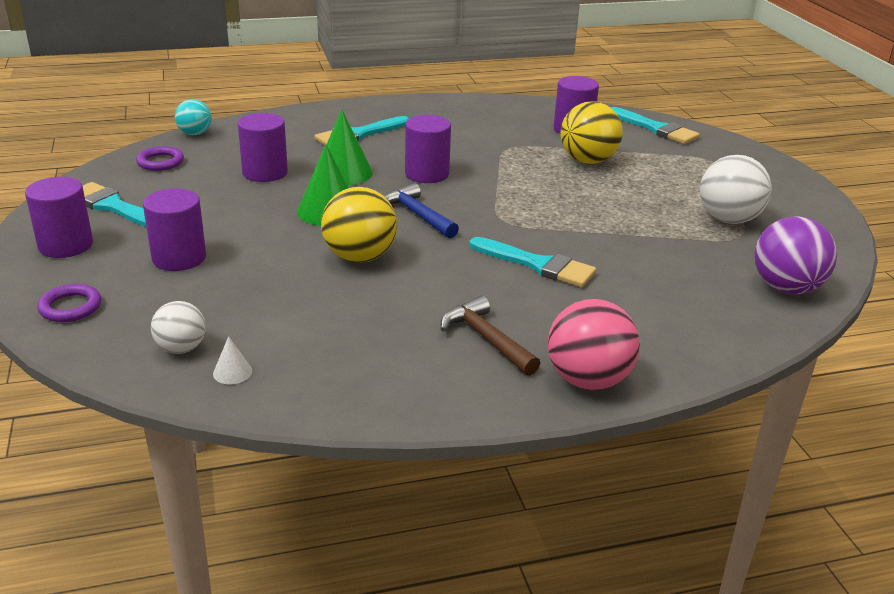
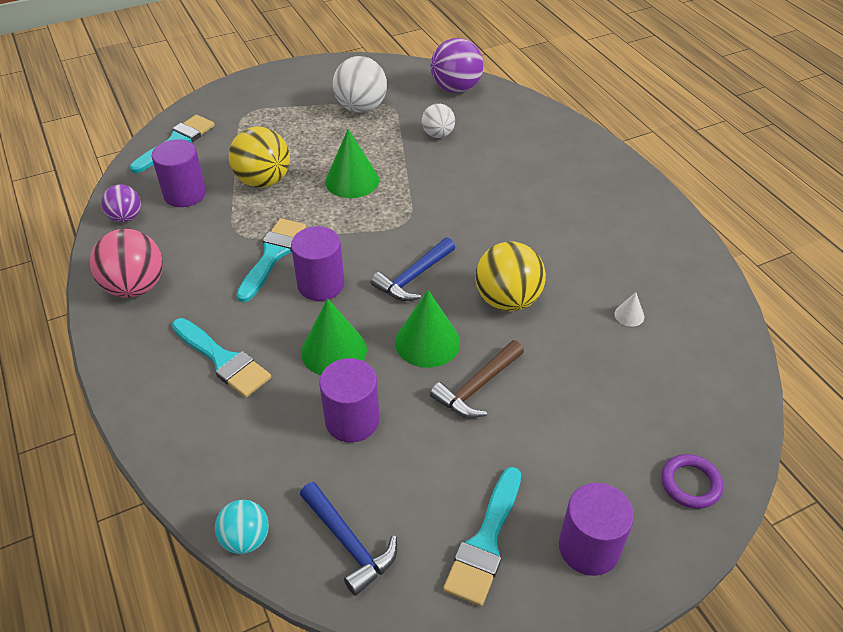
camera: 100 degrees left, 15 degrees up
(160, 162) = (349, 543): purple ring -> blue hammer
(179, 258) = (567, 431): purple cylinder -> none
(181, 348) = (699, 377): white ball -> white ball (438, 134)
(232, 372) = (707, 336): white cone -> white cone (629, 315)
(486, 339) = (589, 213): brown hammer -> brown hammer (477, 387)
(538, 265) = (474, 197): turquoise brush -> turquoise brush (272, 255)
(545, 109) = (126, 217): none -> purple ball
(581, 201) = (352, 180): none -> green cone
(588, 380) = (609, 166): pink ball -> pink ball (135, 287)

